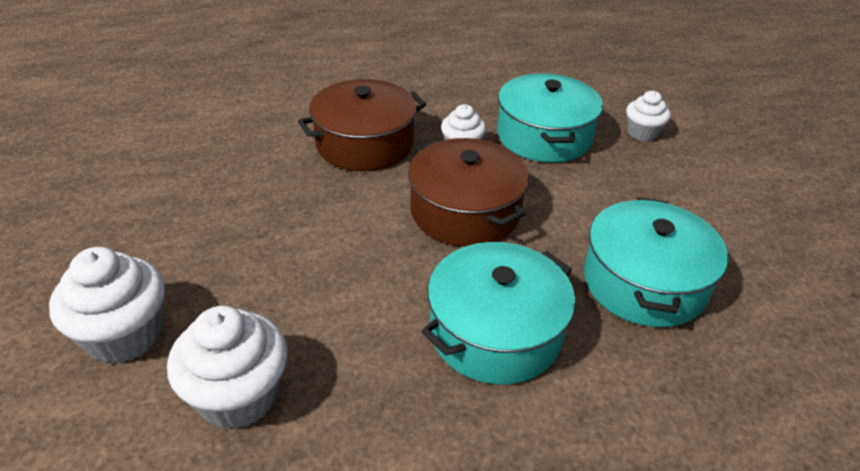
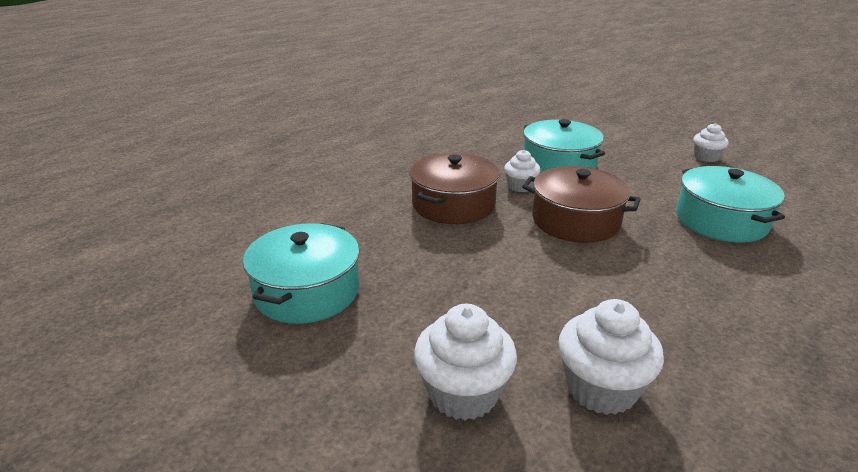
camera: 30 degrees left, 10 degrees down
(495, 332) = (689, 278): turquoise pot -> turquoise pot (307, 291)
(642, 133) = (609, 146): white cupcake -> white cupcake (706, 157)

